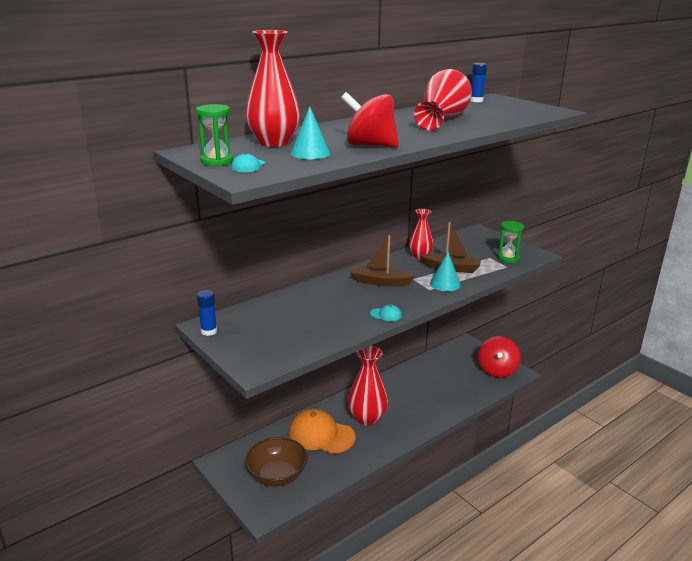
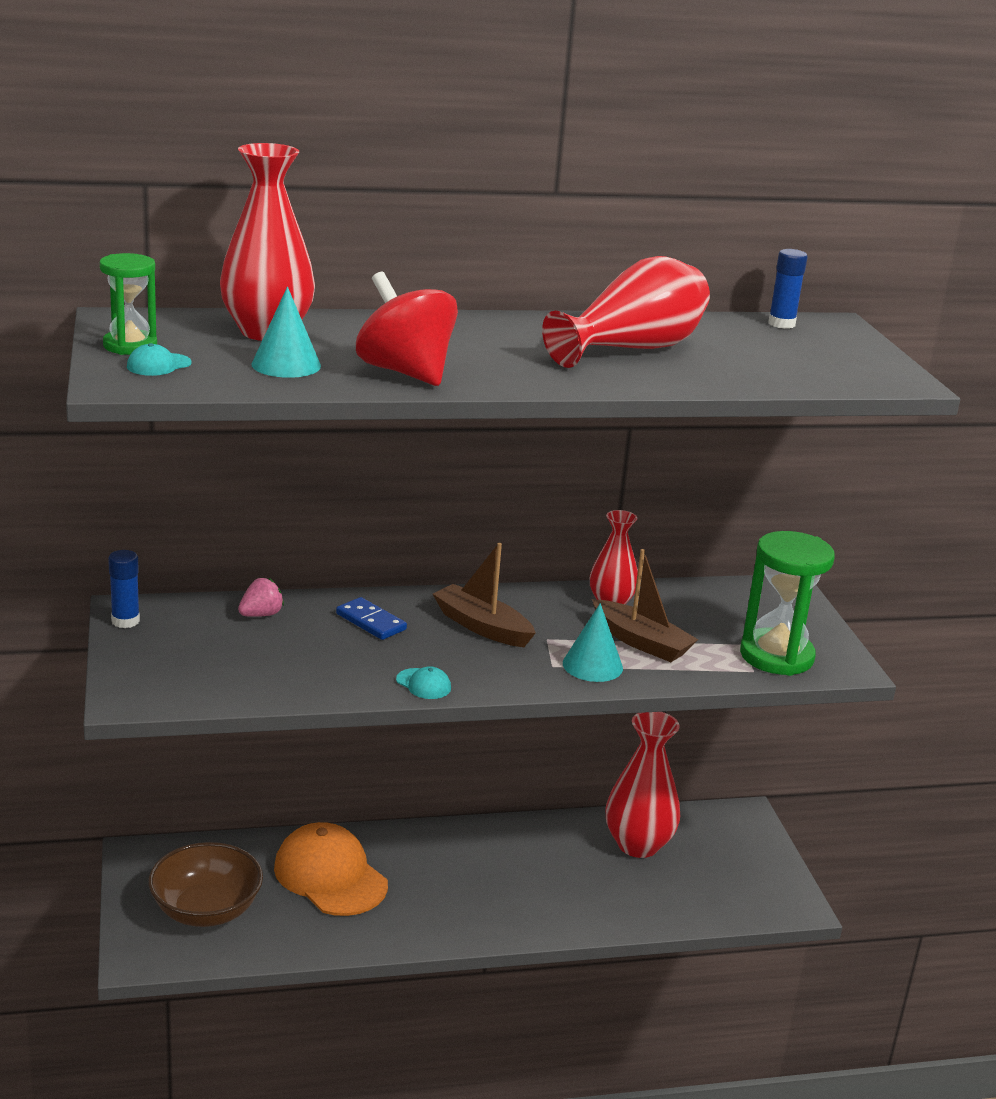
camera: 25 degrees right, 0 degrees up
(274, 307) = (261, 615): none -> pink strawberry
(329, 295) = (371, 622): none -> blue domino
(367, 418) = (432, 878): red vase -> red vase (638, 845)
(497, 370) = (757, 886): red spinning top -> none
(508, 258) = (776, 656): green hourglass -> green hourglass, size x1.62

